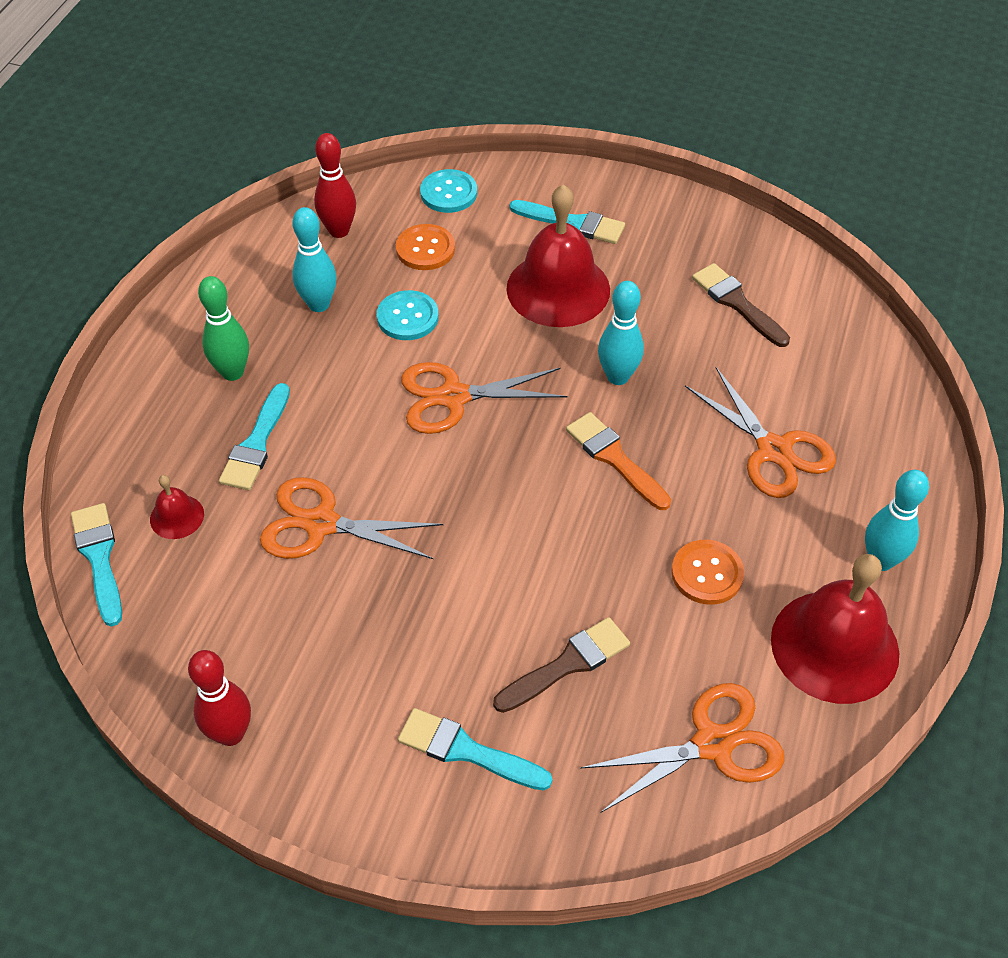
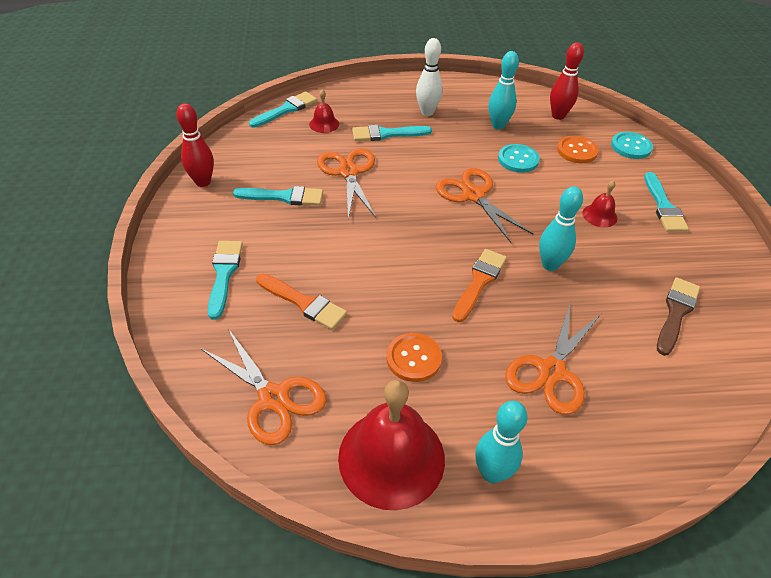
camera: 65 degrees right, 5 degrees down
(232, 372) = (427, 112): green bowling pin -> white bowling pin
(333, 626) = (284, 197): none -> turquoise brush
(558, 289) = (599, 215): red bell -> red bell, size x0.45
(567, 664) = (304, 303): brown brush -> orange brush

